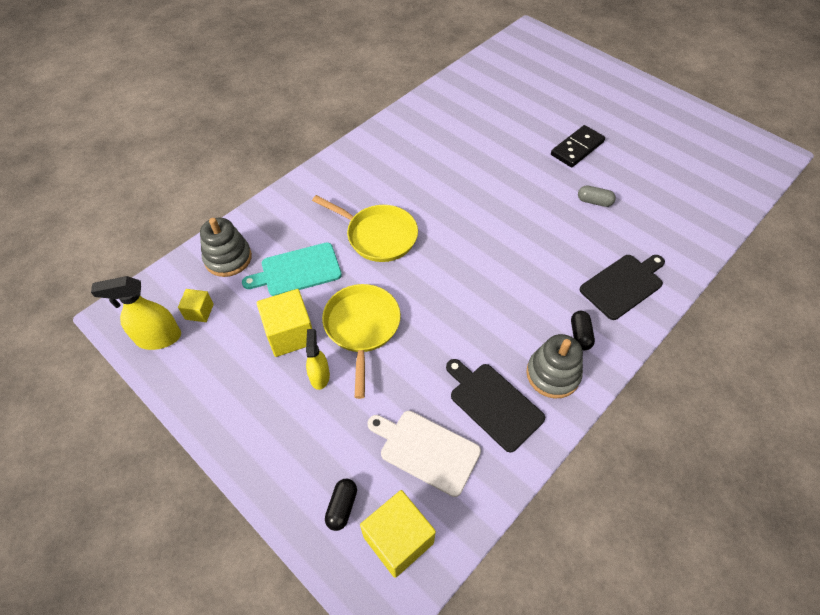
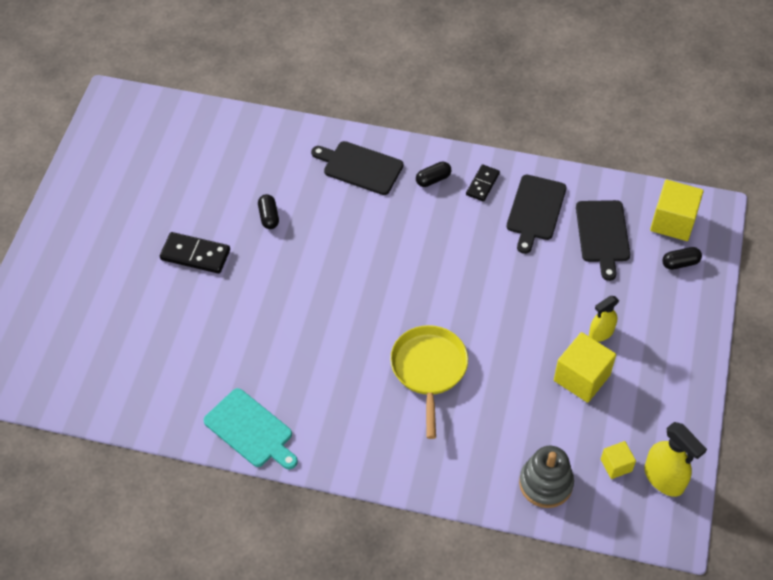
camera: 120 degrees left, 0 degrees up
(297, 270) = (516, 413): turquoise cutting board -> turquoise cutting board (251, 430)
(362, 327) = (536, 328): yellow pan -> none
(426, 450) = (603, 234): white cutting board -> black cutting board
(552, 374) = (482, 184): grey stacking toy -> black domino
(594, 202) = (269, 217): grey capsule -> black capsule

